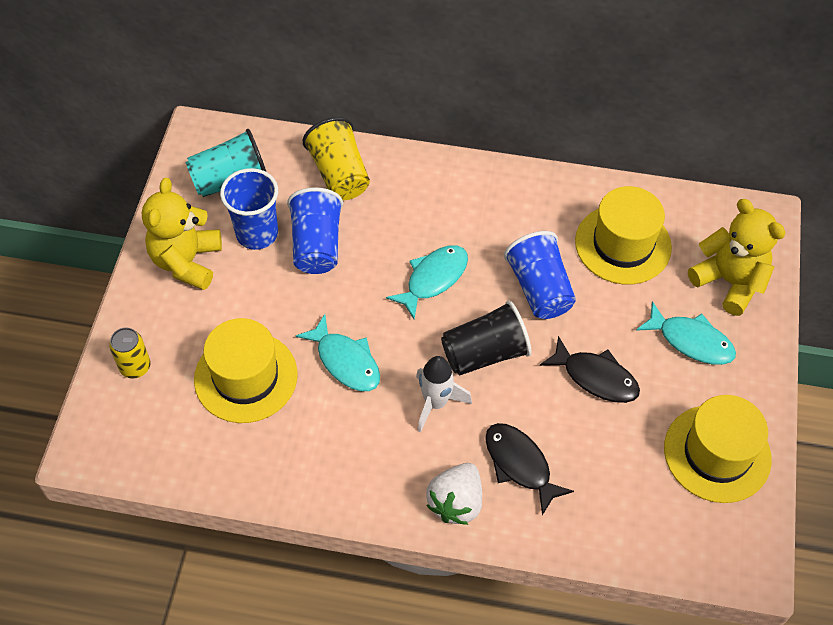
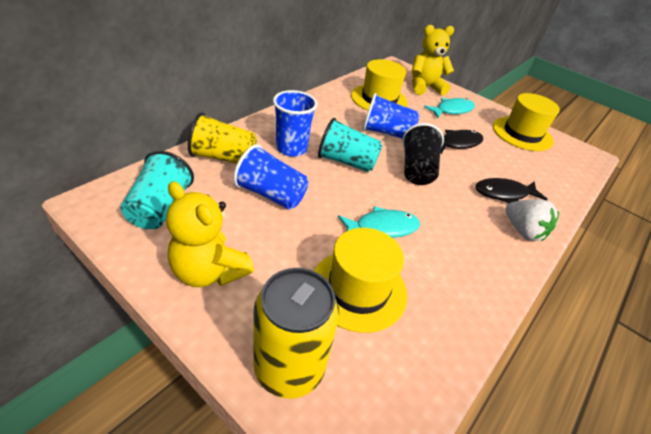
camera: 65 degrees left, 15 degrees down
(135, 367) = (289, 367): yellow can -> yellow can, size x1.94
(257, 234) = (228, 218): blue cup -> blue cup (291, 148)
(433, 279) = (347, 162): turquoise fish -> turquoise cup
(436, 403) = (442, 204): white rocket -> none

